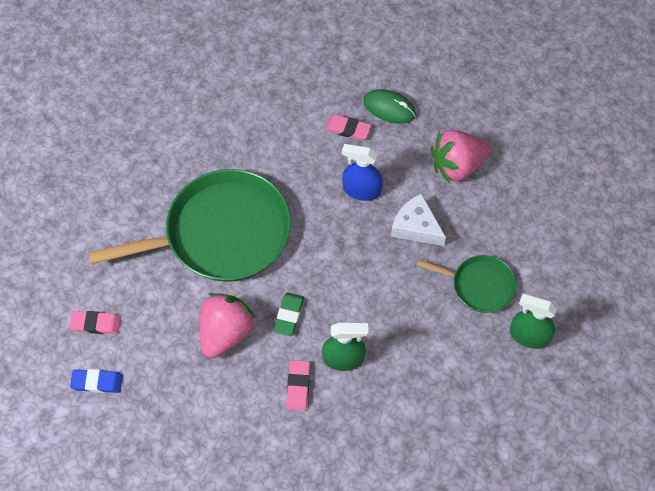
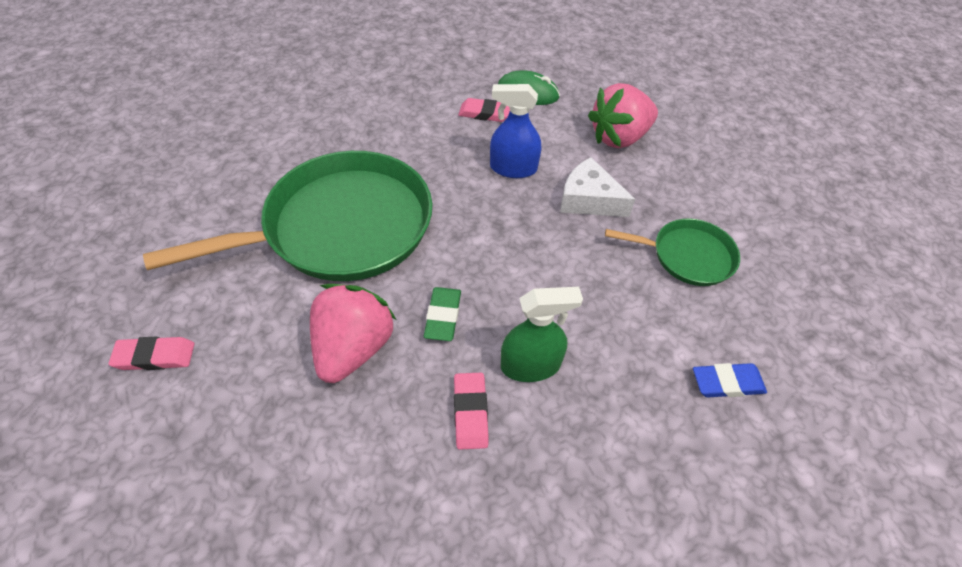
camera: 10 degrees left, 10 degrees down
(97, 382) = (148, 443): blue eraser -> blue eraser (727, 383)
(529, 336) = (773, 308): green spray bottle -> none

